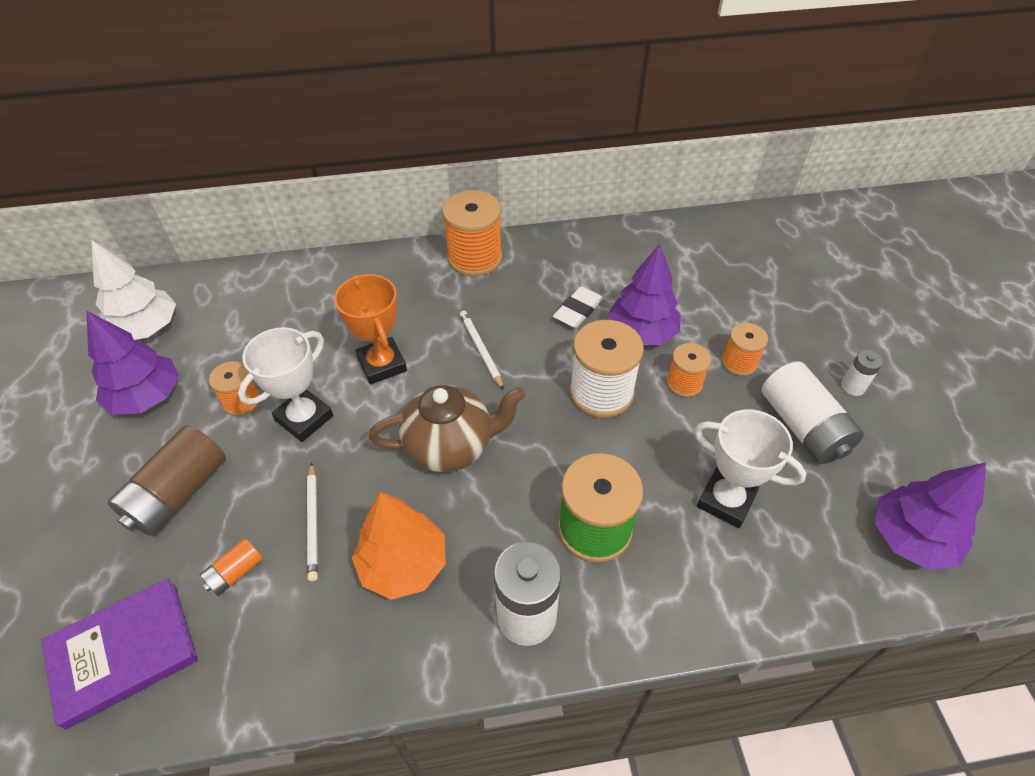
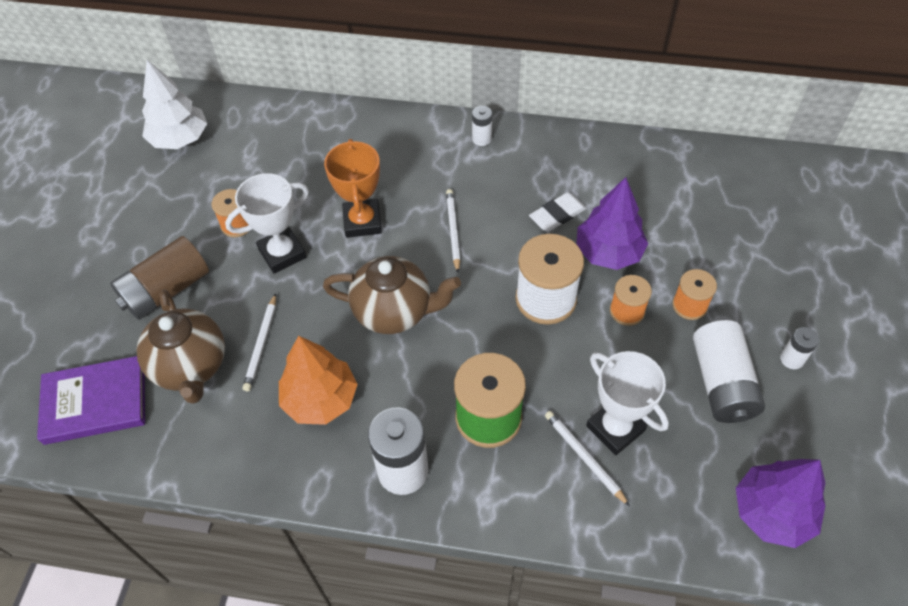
camera: 20 degrees right, 5 degrees up
(147, 397) = (164, 201): purple tree -> none
(235, 573) = (191, 366): orange battery -> brown teapot
(475, 258) = (481, 139): orange spool -> white battery
(709, 540) = (584, 457): none -> white pencil

